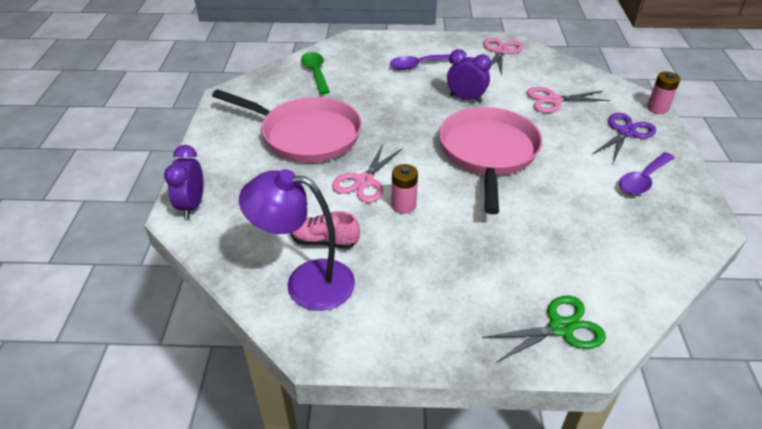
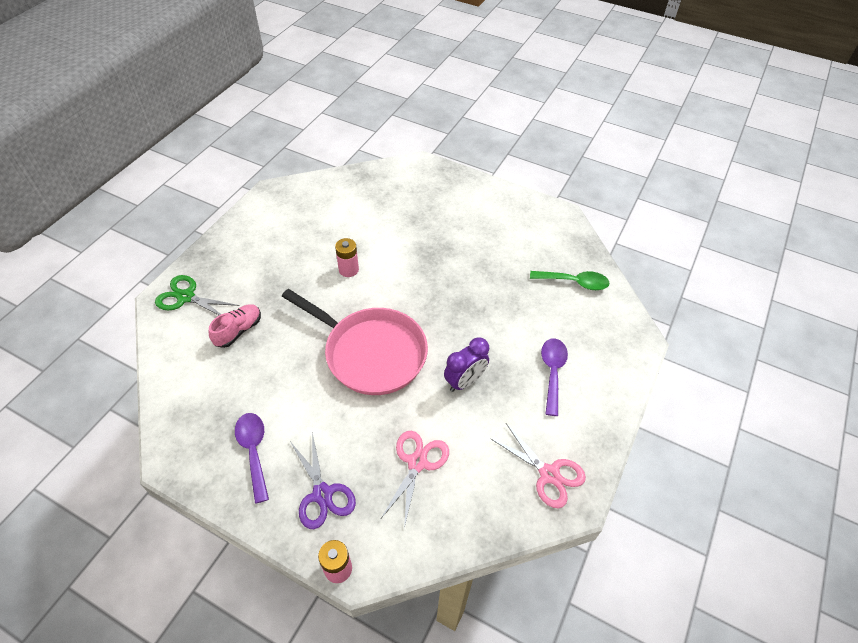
camera: 115 degrees right, 10 degrees up
(192, 206) = (424, 170): purple clock -> none
(306, 135) = (472, 245): pink pan -> none
(306, 282) = (318, 201): purple lamp -> none
(324, 241) = (345, 218): pink shoe -> pink shoe (238, 331)
(364, 181) = (390, 258): pink scissors -> none
(560, 328) = (186, 297): green scissors -> green scissors turned 105 degrees clockwise

